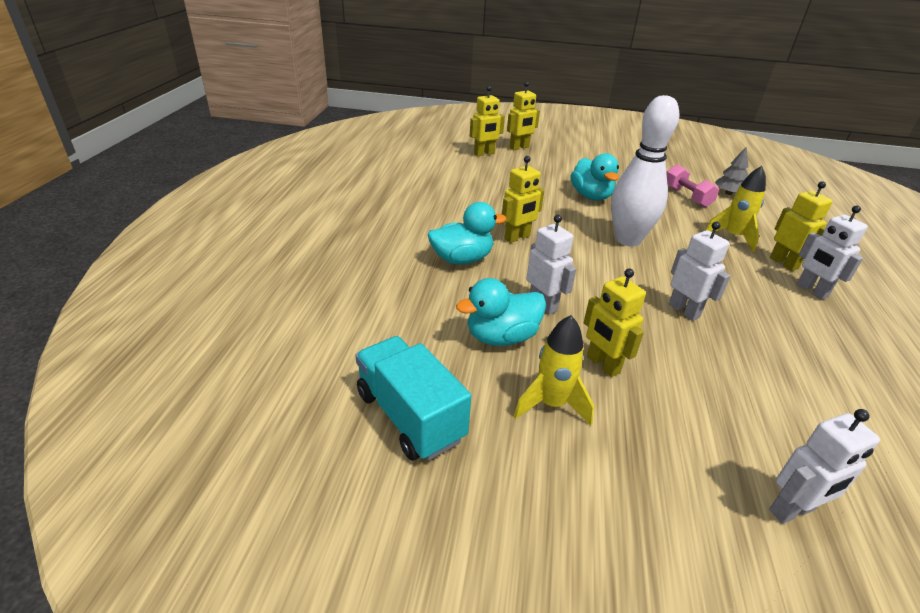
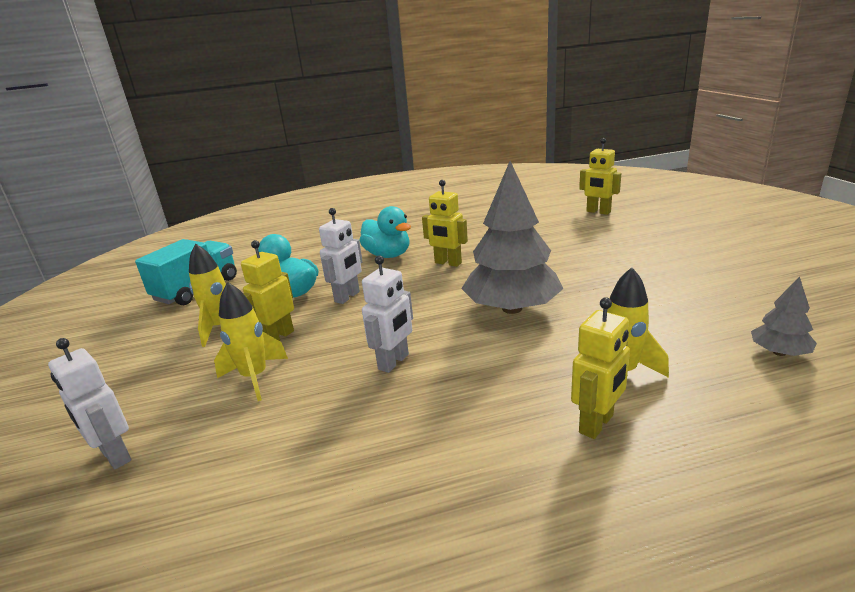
camera: 70 degrees right, 10 degrees down
(519, 147) = (646, 218): yellow robot -> none
(591, 196) = (588, 272): turquoise duck -> none
(628, 240) = (512, 308): white bowling pin -> grey tree
(678, 392) = (255, 377): none -> yellow rocket
(686, 197) = (697, 323): pink dumbbell -> none
(811, 291) = (537, 456): white robot -> none

